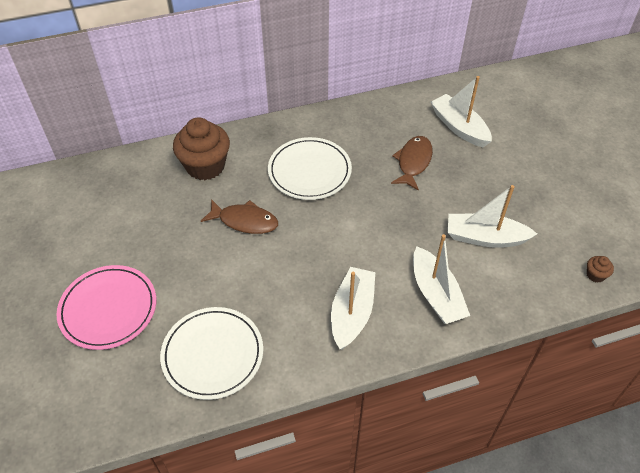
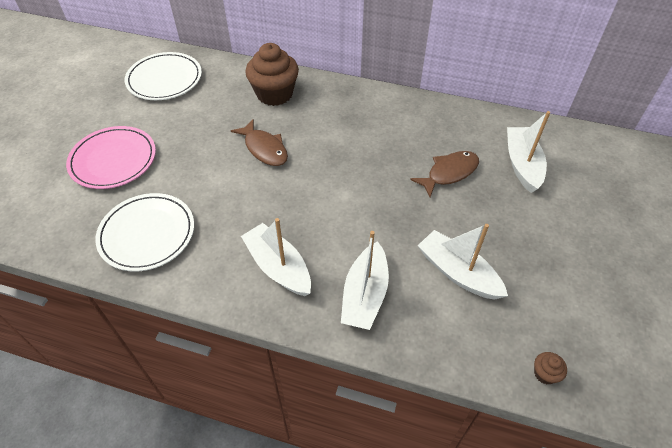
camera: 35 degrees right, 0 degrees up
(309, 171) = (351, 136): white plate -> white plate (164, 79)
(352, 313) = (278, 267): white boat -> white boat turned 90 degrees counterclockwise

